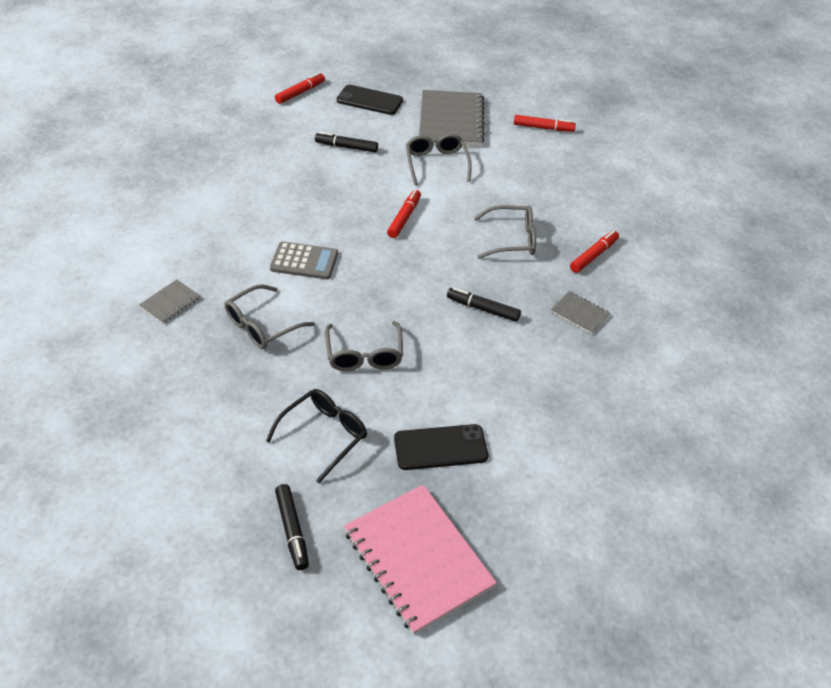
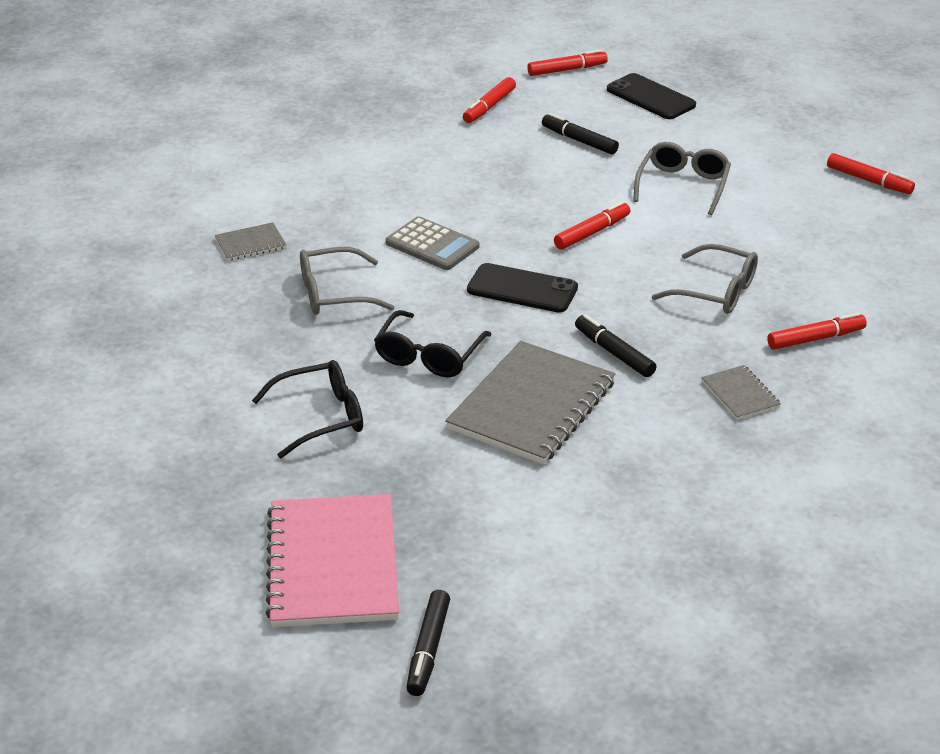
camera: 30 degrees right, 10 degrees down
(267, 136) = (489, 106): none -> red marker
(292, 529) = (219, 490): black marker -> black marker (428, 649)
(364, 355) = (429, 356): grey glasses -> black glasses
(440, 447) = (445, 472): black phone -> black phone (522, 289)
(451, 120) = (743, 143): grey notebook -> grey notebook (532, 406)

